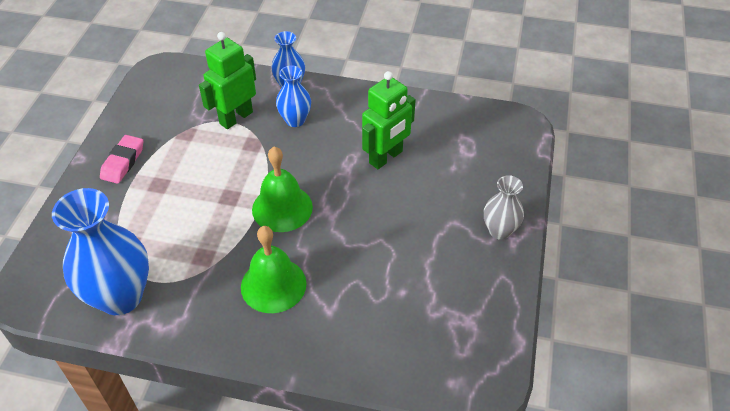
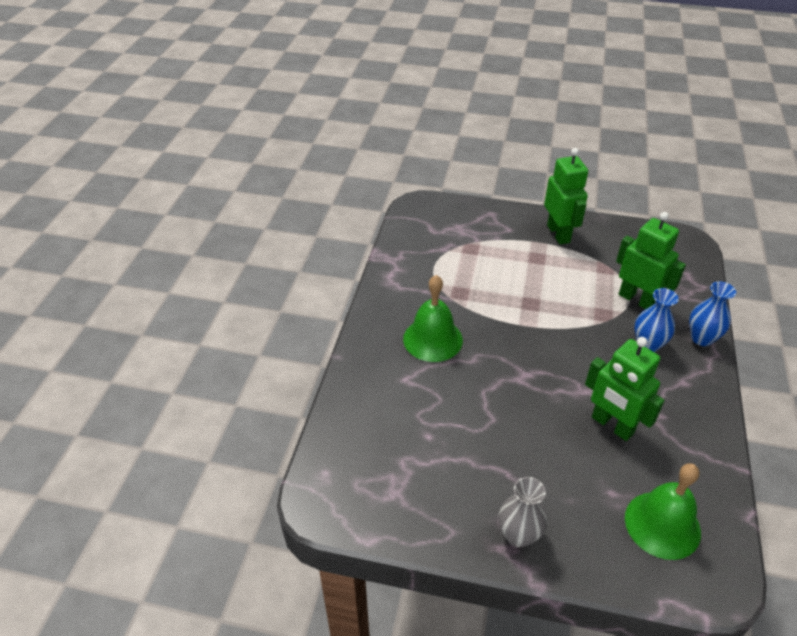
camera: 90 degrees right, 5 degrees down
(120, 297) = (418, 251): blue vase -> none
(123, 162) = (558, 234): pink eraser -> green robot
(282, 208) = (523, 340): green bell -> green bell (662, 524)

